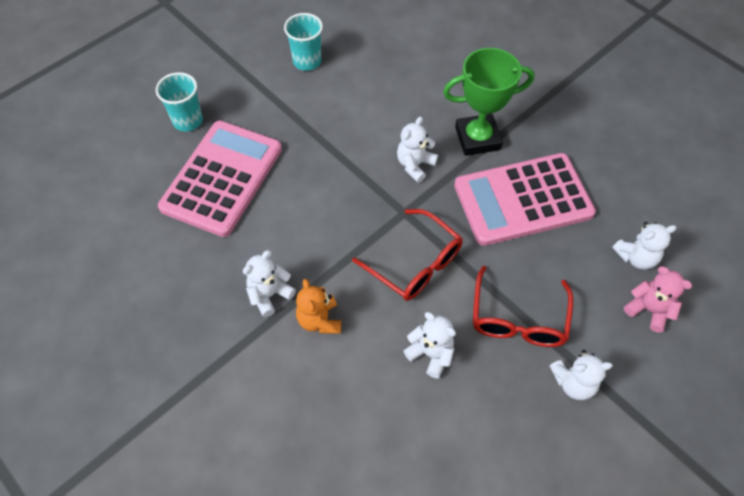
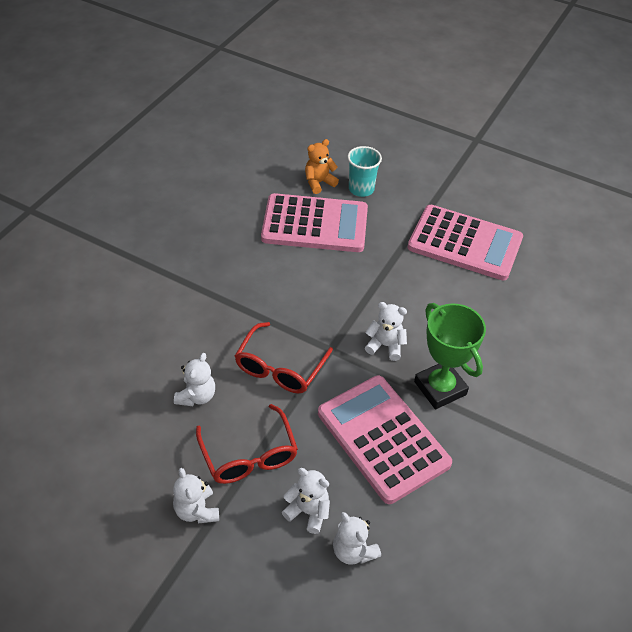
camera: 70 degrees right, 10 degrees down
(269, 294) = (219, 280): white teddy bear -> white teddy bear (308, 512)
(307, 61) = (465, 243): turquoise cup -> pink calculator
(319, 320) = (206, 316): orange teddy bear -> orange teddy bear (319, 182)
(518, 319) = (249, 455): red glasses -> red glasses turned 105 degrees counterclockwise
(648, 309) = (294, 569): pink teddy bear -> none

